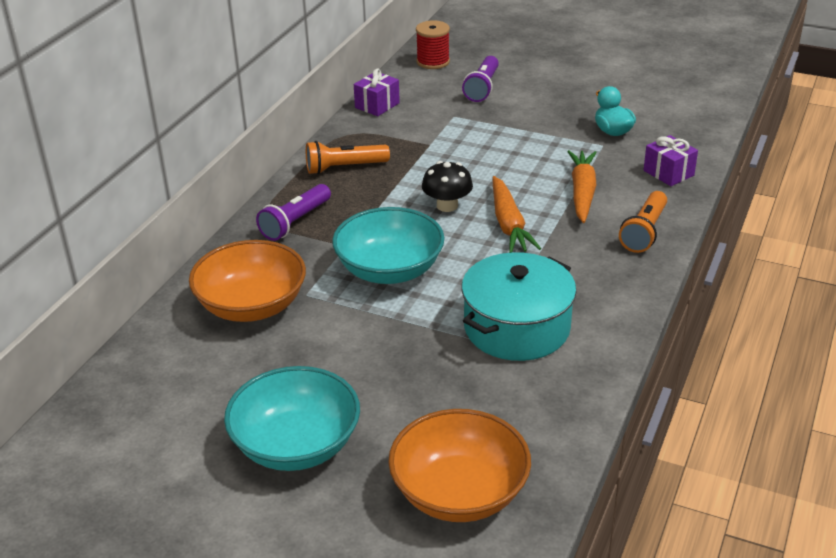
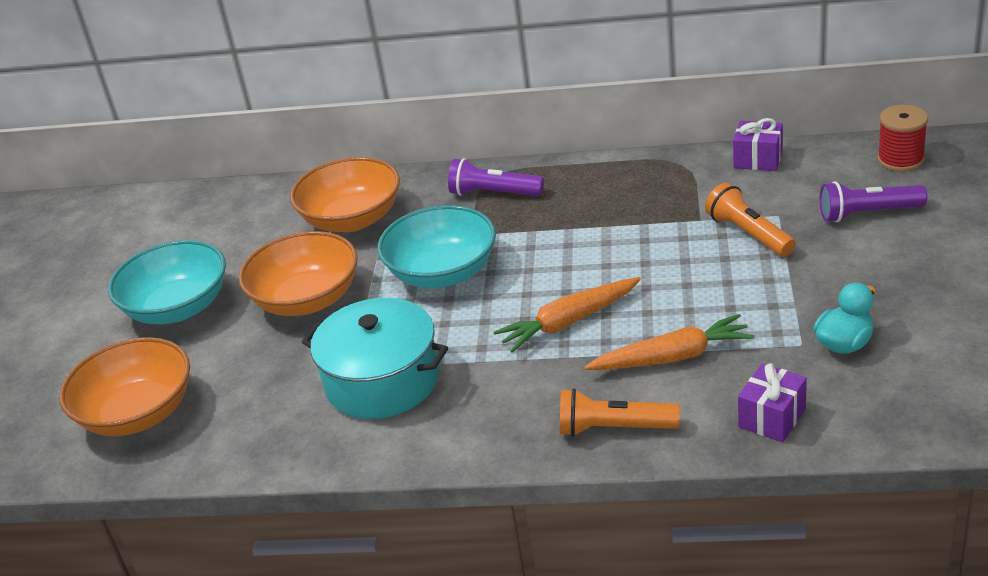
camera: 75 degrees right, 0 degrees up
(344, 168) = (610, 185): orange flashlight -> orange flashlight (748, 234)
(361, 353) = (307, 299): none -> orange bowl
(447, 205) = (580, 270): black mushroom -> none

